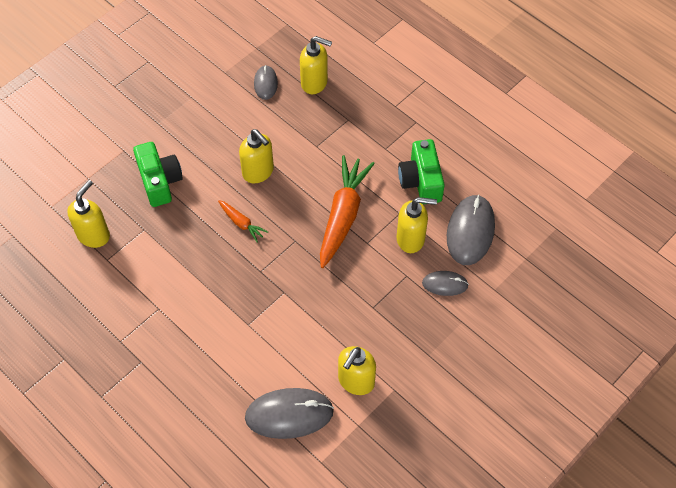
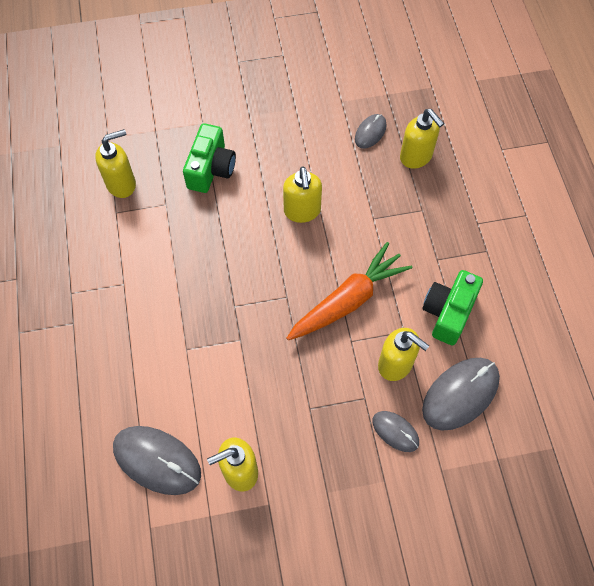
camera: 35 degrees right, 5 degrees up
(241, 223) = (251, 250): orange carrot -> none

